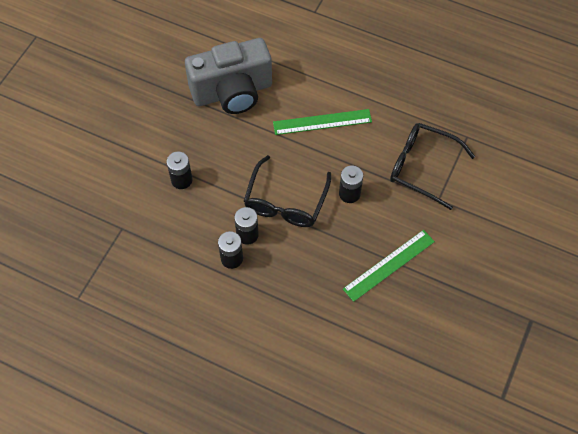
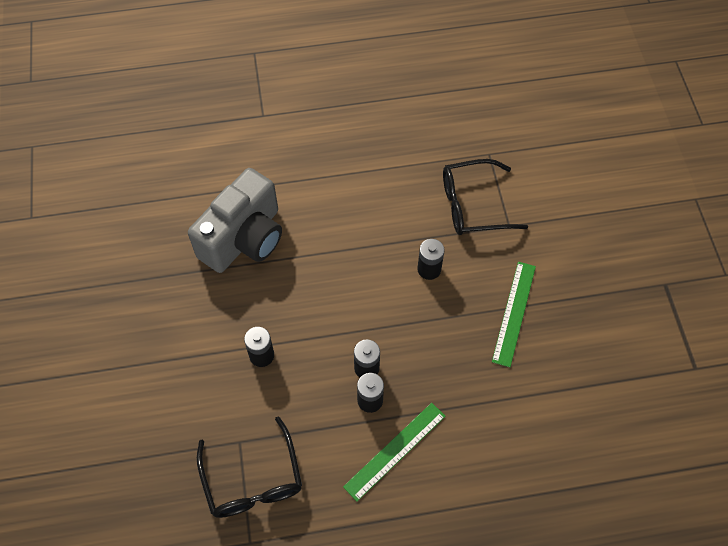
camera: 35 degrees left, 0 degrees up
(286, 201) = (377, 313): black glasses -> black glasses (252, 479)
(322, 122) = (352, 216): green ruler -> green ruler (395, 450)

